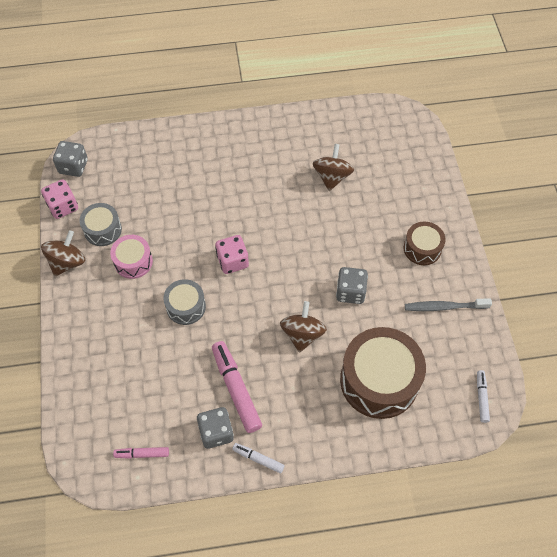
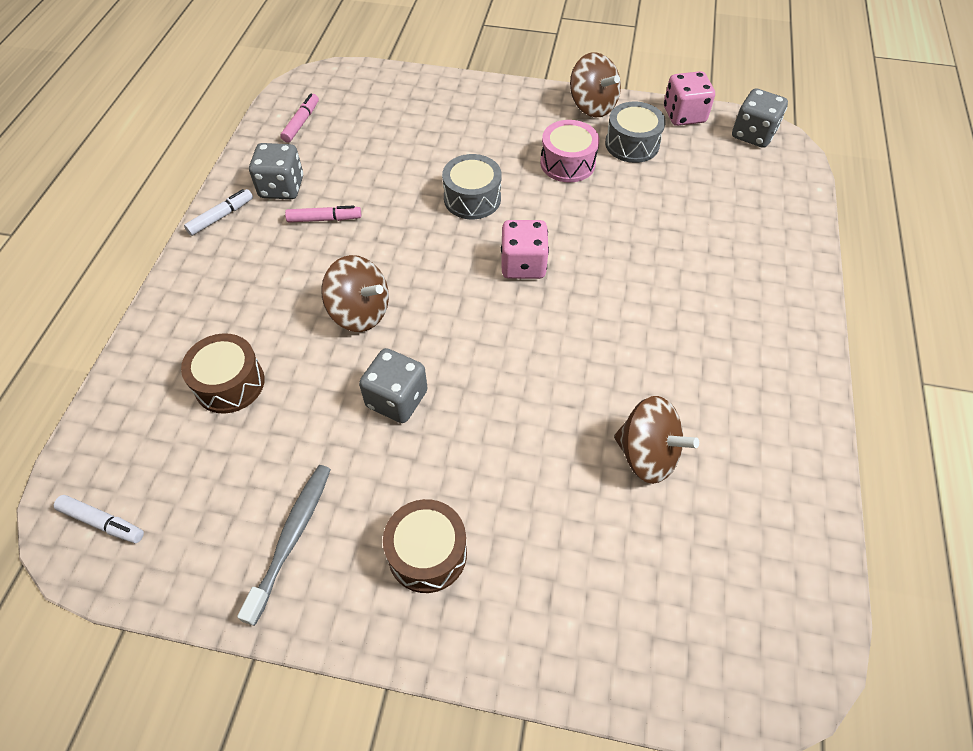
camera: 110 degrees right, 5 degrees down
(236, 389) = (324, 219): pink marker -> pink marker, size x0.54
(379, 380) = (229, 383): brown drum -> brown drum, size x0.53

